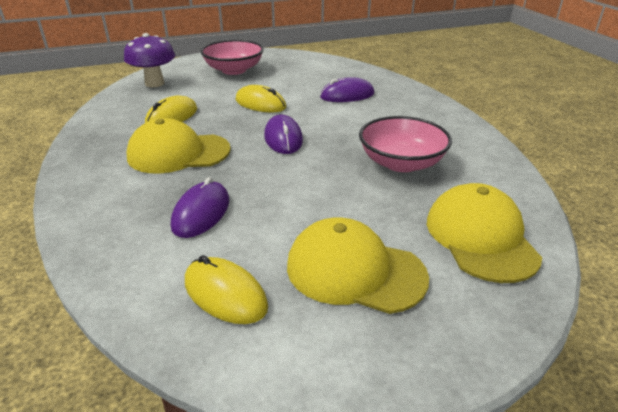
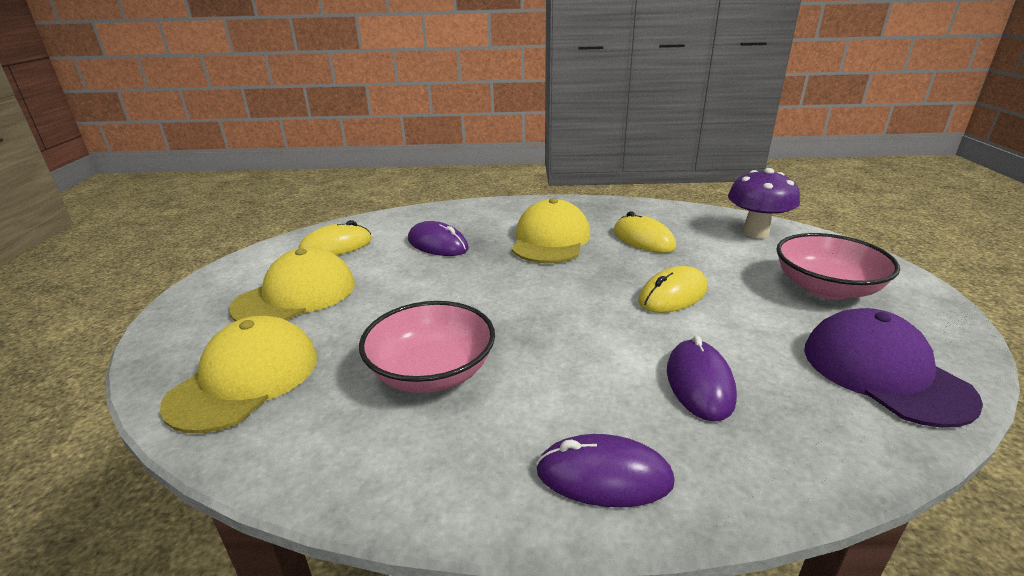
camera: 110 degrees right, 5 degrees down
(283, 138) = (554, 297): purple mouse -> purple mouse (604, 476)
(310, 65) = (884, 373): none -> purple cap
(480, 237) = (245, 379): yellow cap -> yellow cap turned 75 degrees counterclockwise

